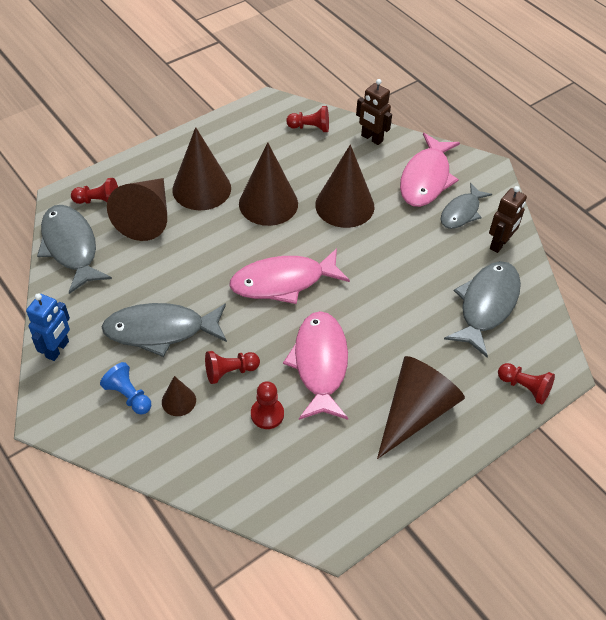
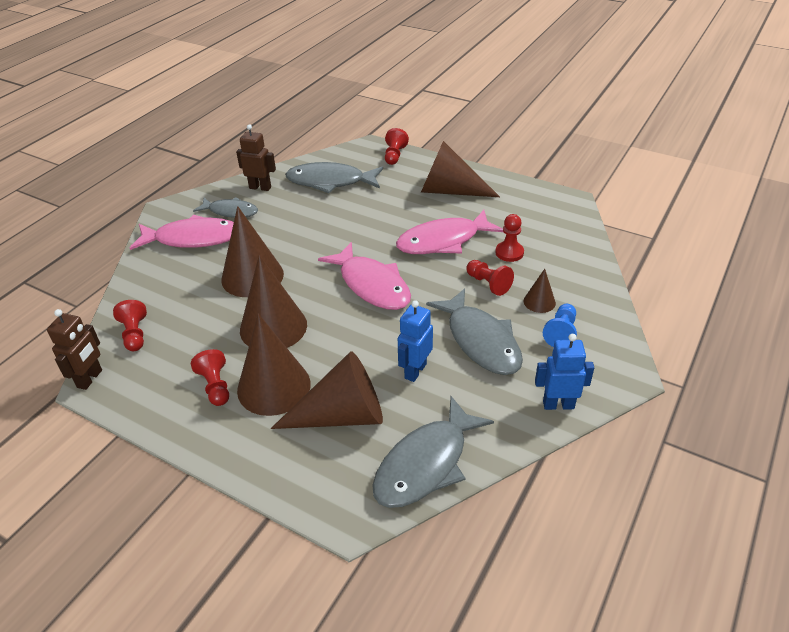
camera: 110 degrees left, 10 degrees down
(99, 201) = (339, 474): red pawn -> red pawn (215, 386)
(159, 273) = (415, 371): none -> blue robot
(371, 138) = (141, 285): brown robot -> brown robot (90, 379)

